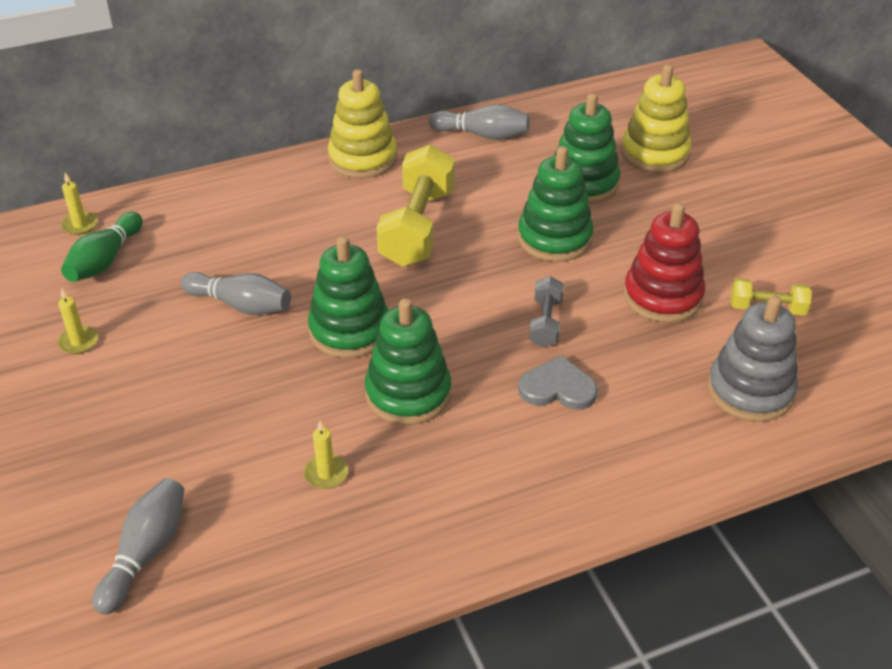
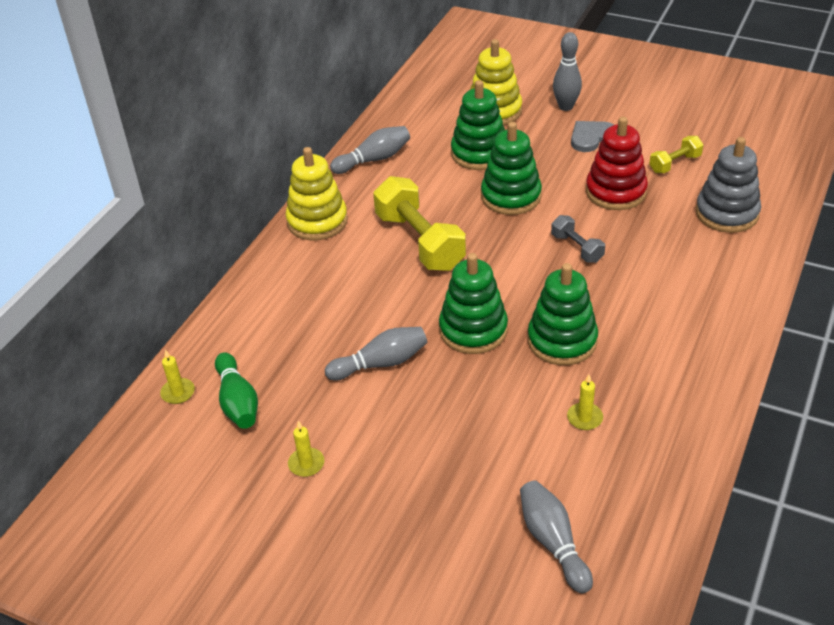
camera: 40 degrees left, 0 degrees up
(557, 388) = (635, 279): grey heart -> grey heart (591, 137)
(732, 188) = (566, 107): none -> grey bowling pin

